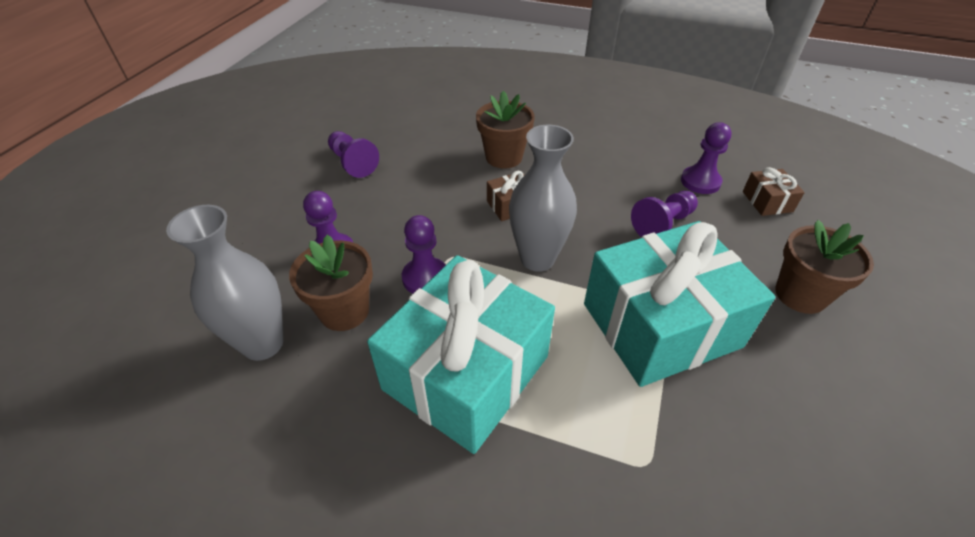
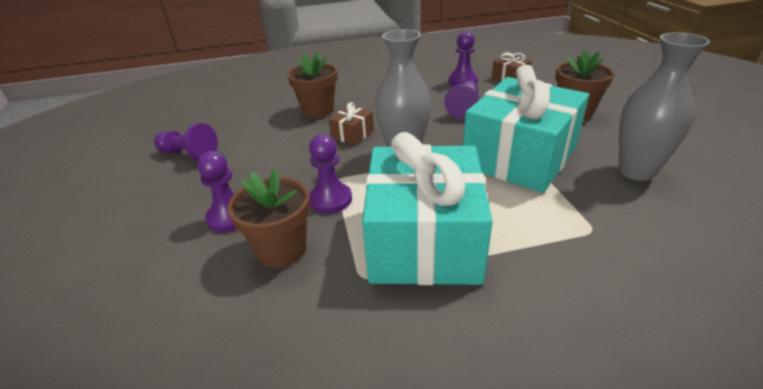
camera: 30 degrees left, 10 degrees down
(263, 344) = (223, 308): grey vase -> grey vase (636, 171)

